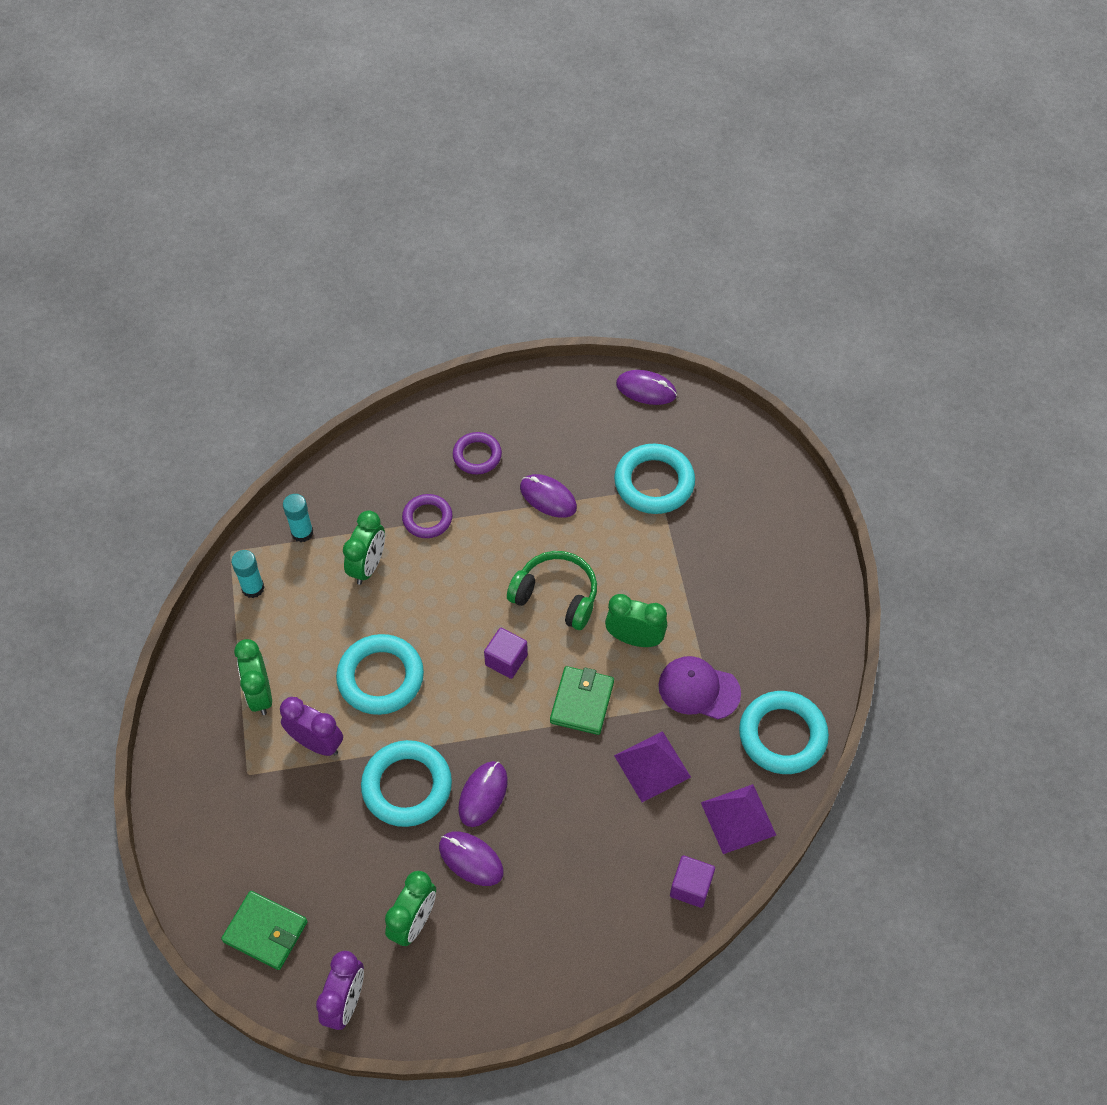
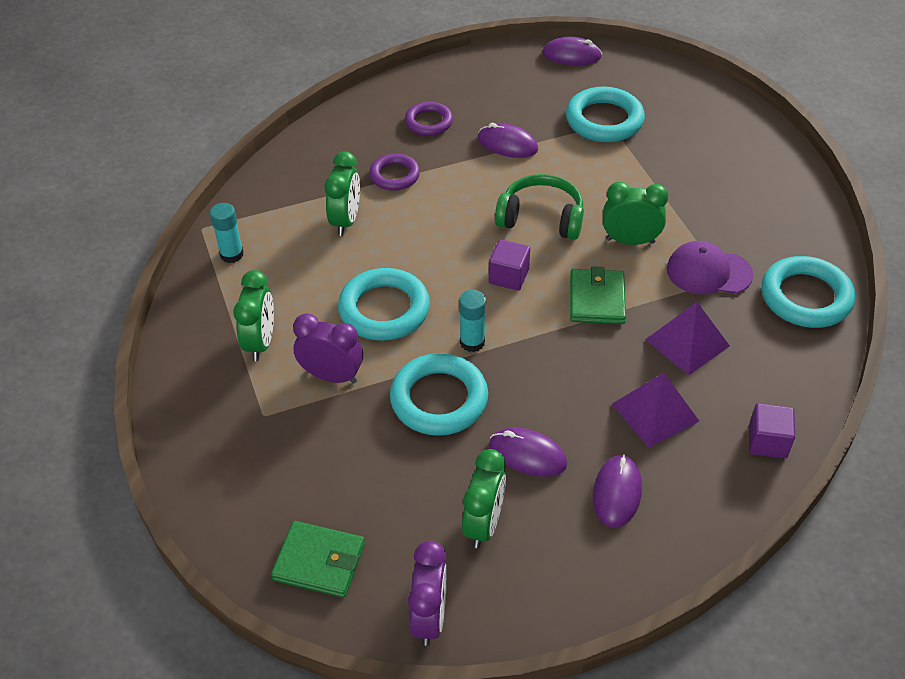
camera: 10 degrees left, 10 degrees down
(260, 694) = (260, 342): green clock -> green clock turned 150 degrees counterclockwise
(302, 533) = (272, 203): turquoise glue stick -> turquoise glue stick (472, 342)
(483, 795) = (522, 394): purple mouse -> purple mouse (617, 493)
(738, 818) = (791, 373): purple pyramid -> purple pyramid (655, 412)

